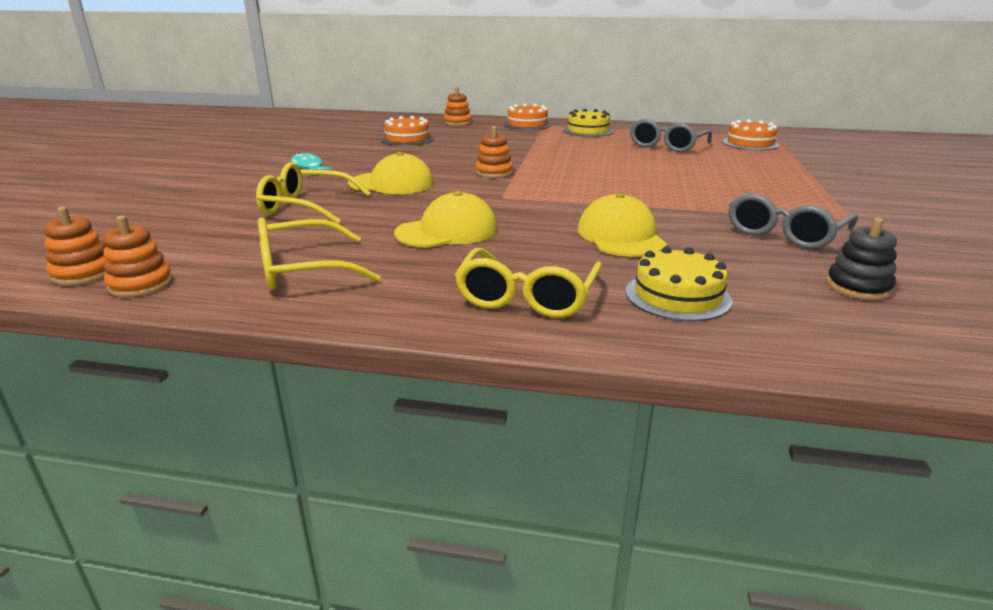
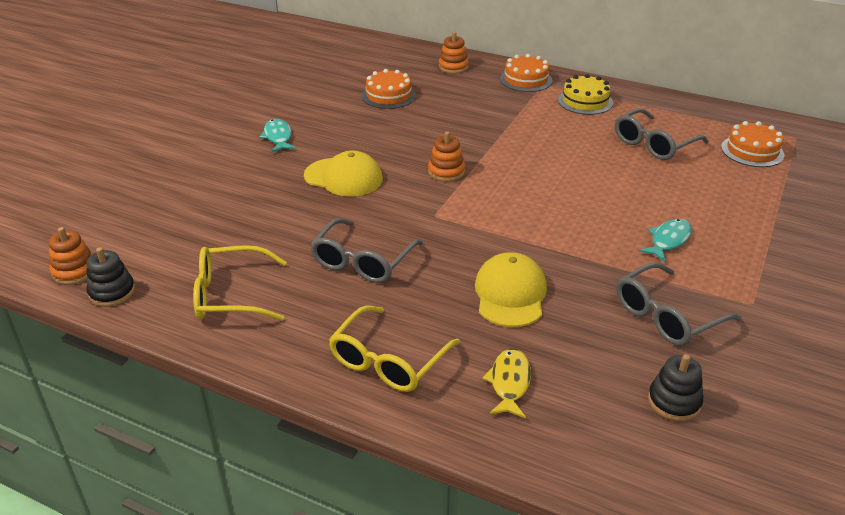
camera: 15 degrees right, 10 degrees up
(141, 284) = (112, 292): orange stacking toy -> black stacking toy
(306, 207) = (258, 205): yellow glasses -> none
(447, 231) = (363, 261): yellow cap -> grey glasses
(677, 296) = (509, 383): yellow cake -> yellow fish
(735, 191) = (668, 240): none -> turquoise fish

